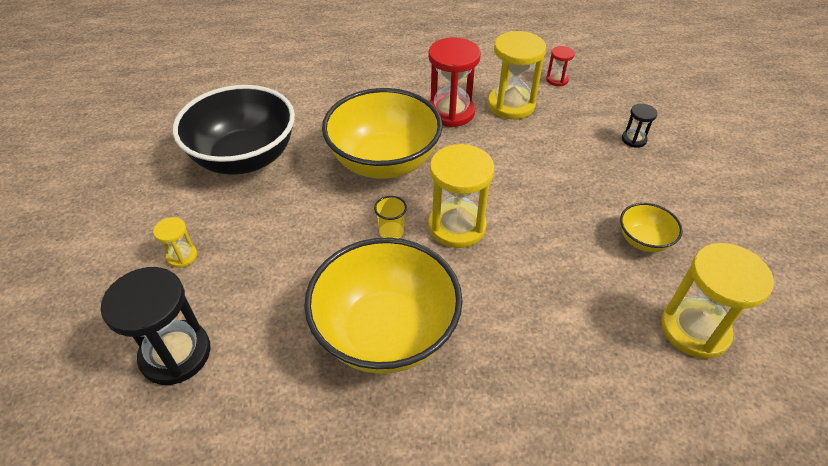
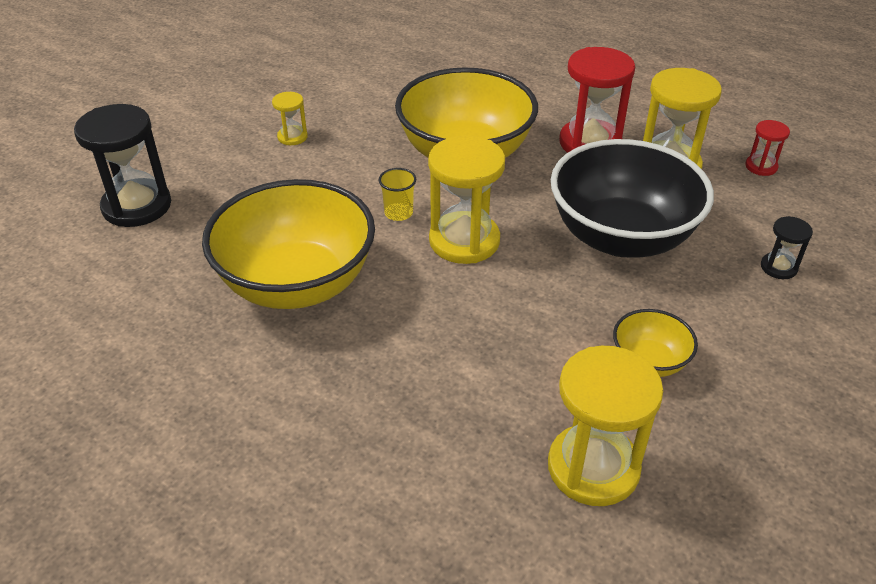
camera: 40 degrees right, 5 degrees down
(182, 256) = (217, 143): yellow hourglass -> yellow hourglass (292, 137)
(245, 158) = (348, 94): black bowl -> black bowl (621, 237)

